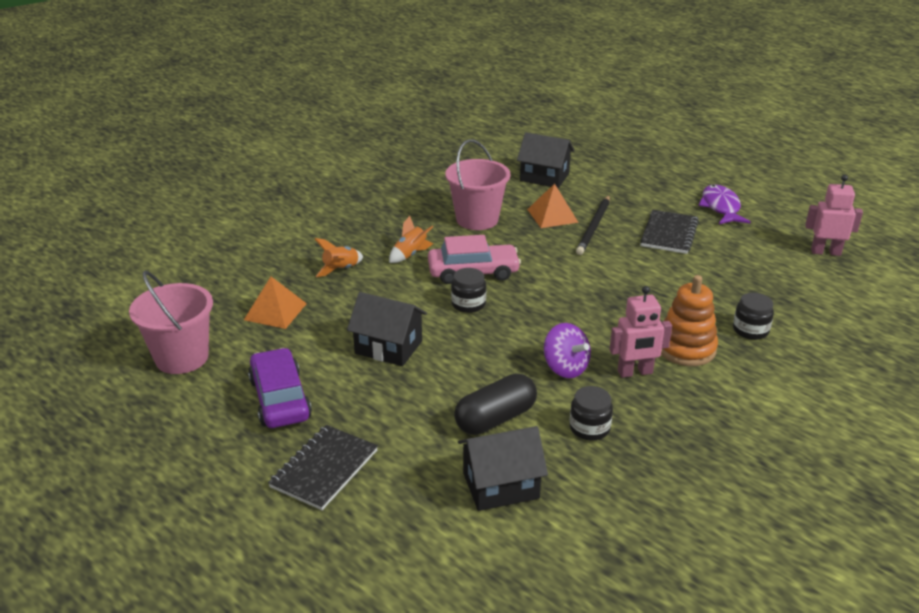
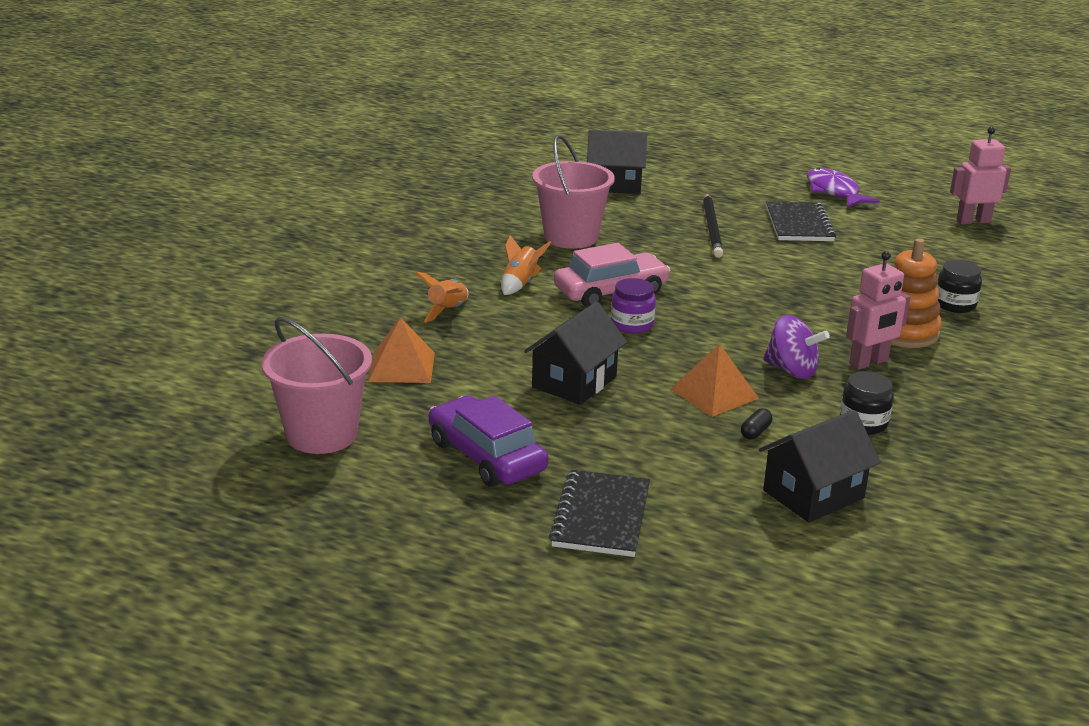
camera: 20 degrees left, 5 degrees down
(388, 347) = (574, 382): black house -> black house turned 60 degrees counterclockwise
(468, 304) = (632, 324): black jar -> purple jar
(495, 419) = (755, 432): black capsule -> black capsule, size x0.40
(552, 215) = (655, 222): orange pyramid -> orange pyramid (714, 393)

